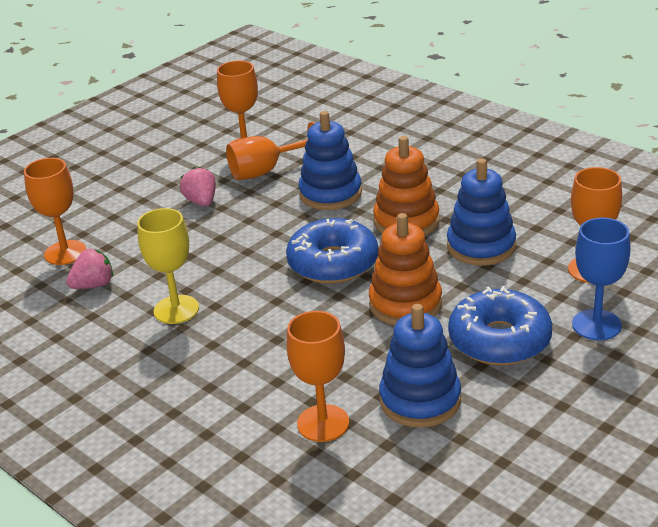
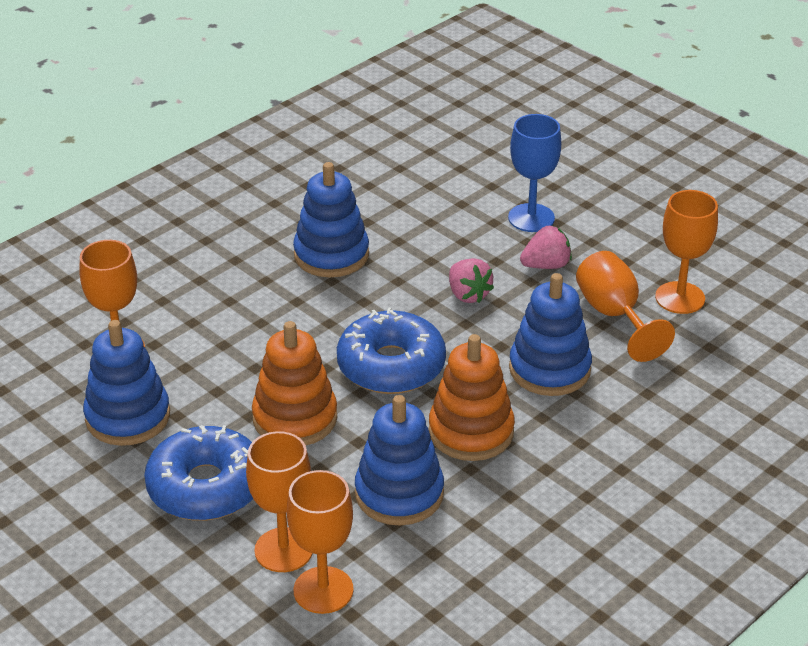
camera: 90 degrees right, 5 degrees up
(65, 253) = (455, 177): orange goblet -> orange goblet (283, 550)
(94, 285) = (389, 200): pink strawberry -> pink strawberry (468, 294)
(176, 309) = (331, 255): yellow goblet -> blue stacking toy
(596, 325) = (208, 574): blue goblet -> blue goblet (531, 218)

